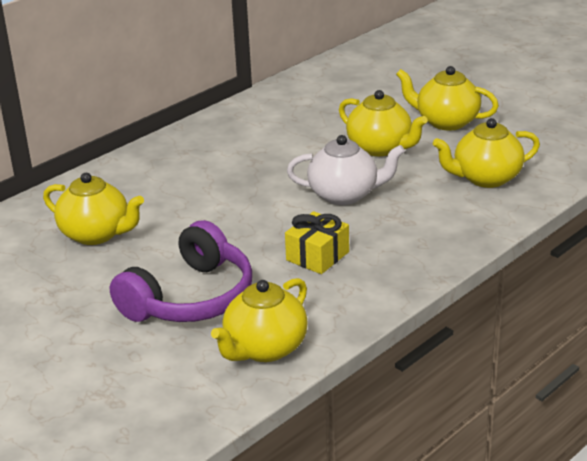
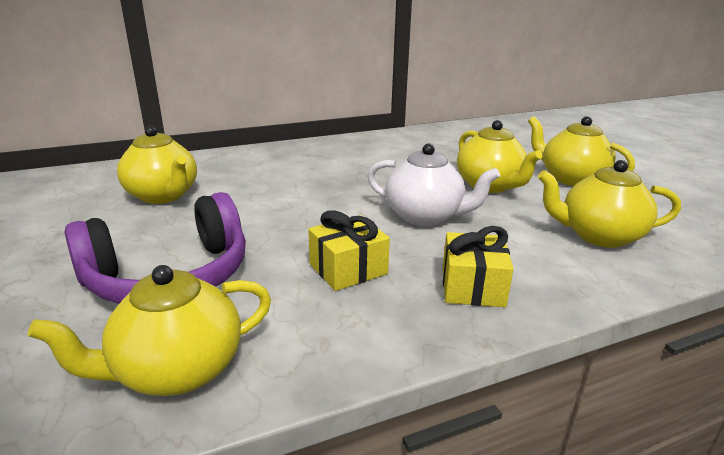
camera: 20 degrees right, 5 degrees down
(413, 245) = (472, 286): none -> yellow gift

